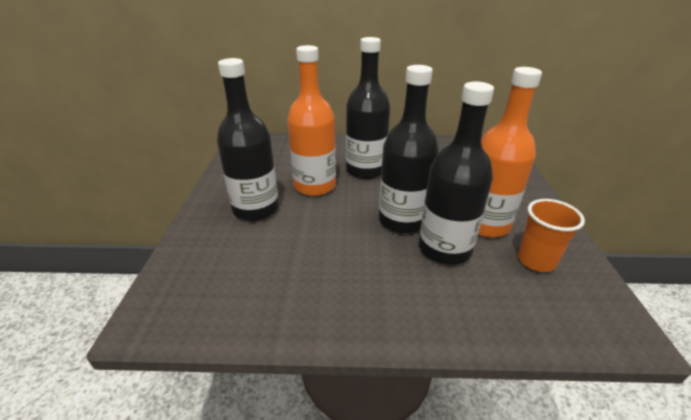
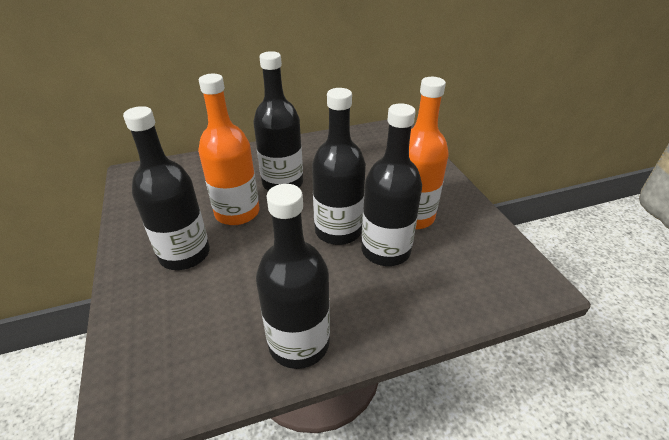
camera: 20 degrees left, 5 degrees up
(322, 310) = (299, 343): none -> black bottle
(536, 261) = (462, 242): orange cup -> none

